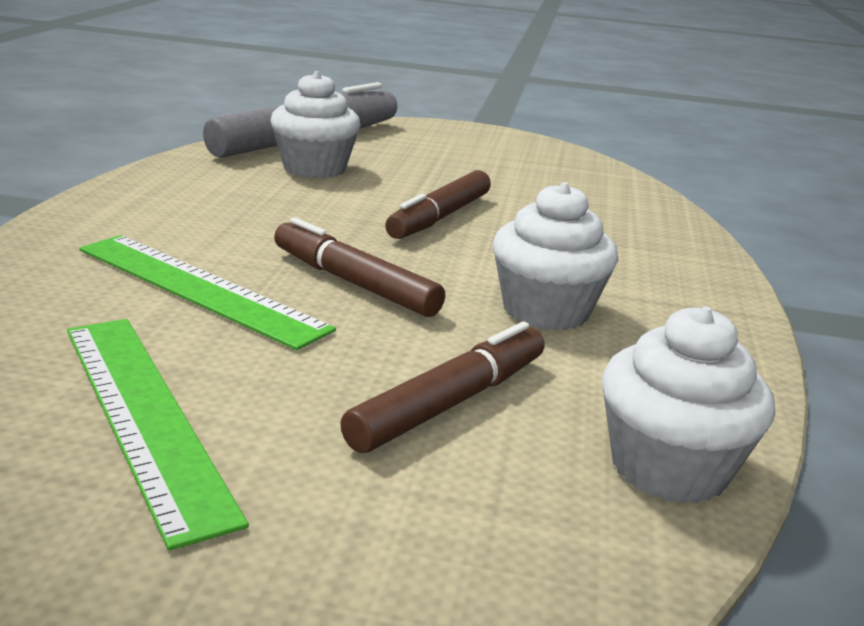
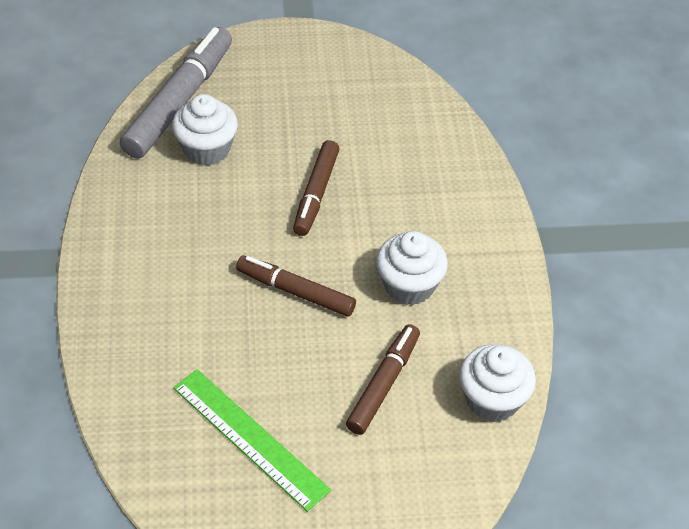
camera: 15 degrees left, 25 degrees up
(199, 288) = (215, 326): green ruler -> none

